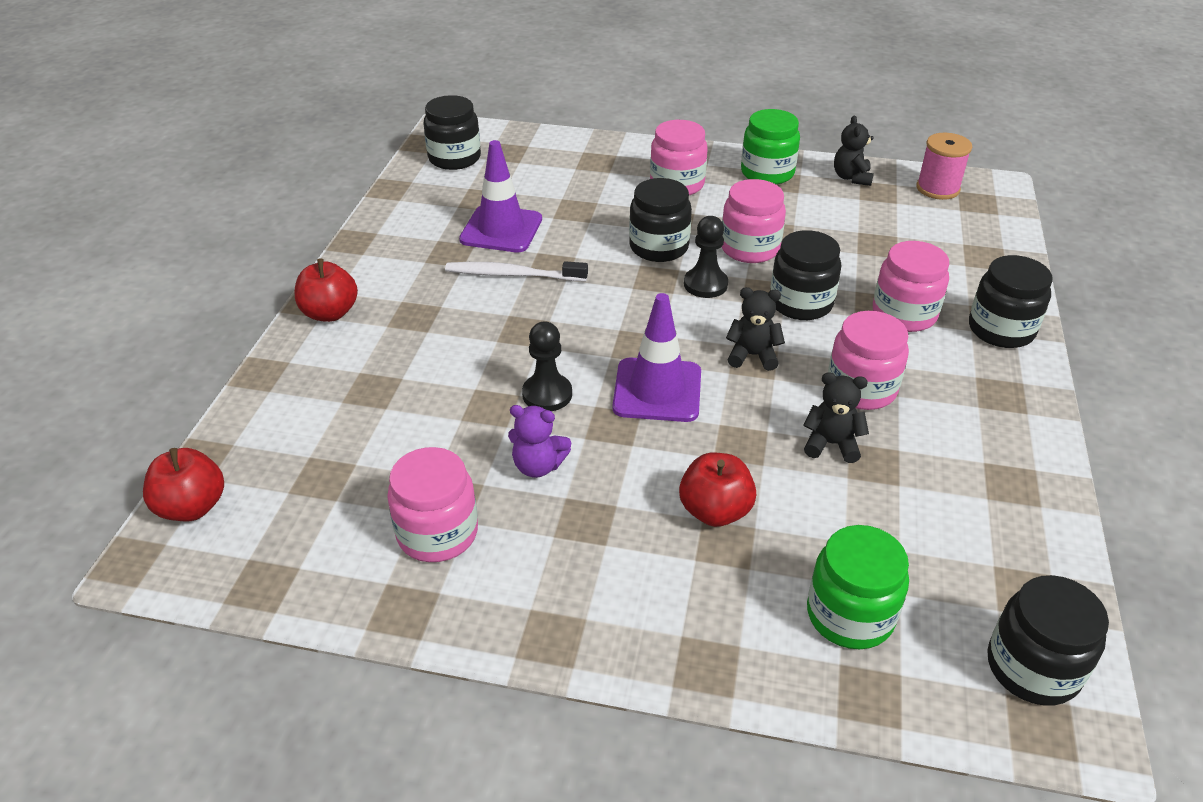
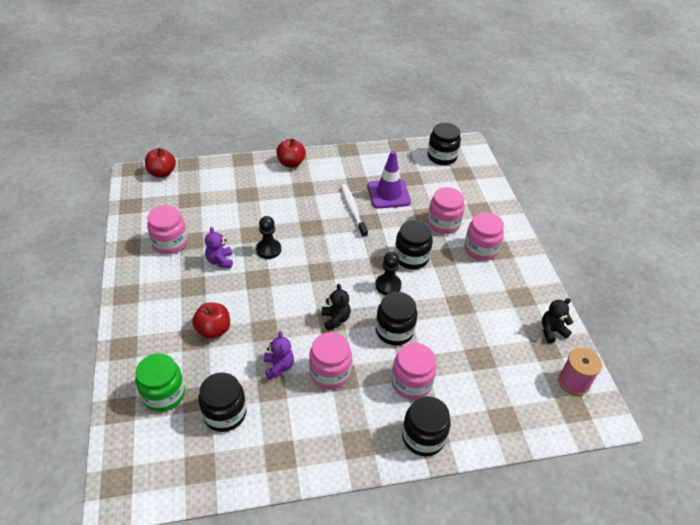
camera: 65 degrees right, 5 degrees up
(657, 390) = (289, 288): purple traffic cone -> none
(750, 248) = (435, 296): pink jar -> pink jar (443, 223)
(767, 173) = (525, 287): green jar -> none
(831, 444) = (278, 366): black teddy bear -> purple teddy bear
(1032, 668) = (150, 475): black jar -> black jar (224, 413)

